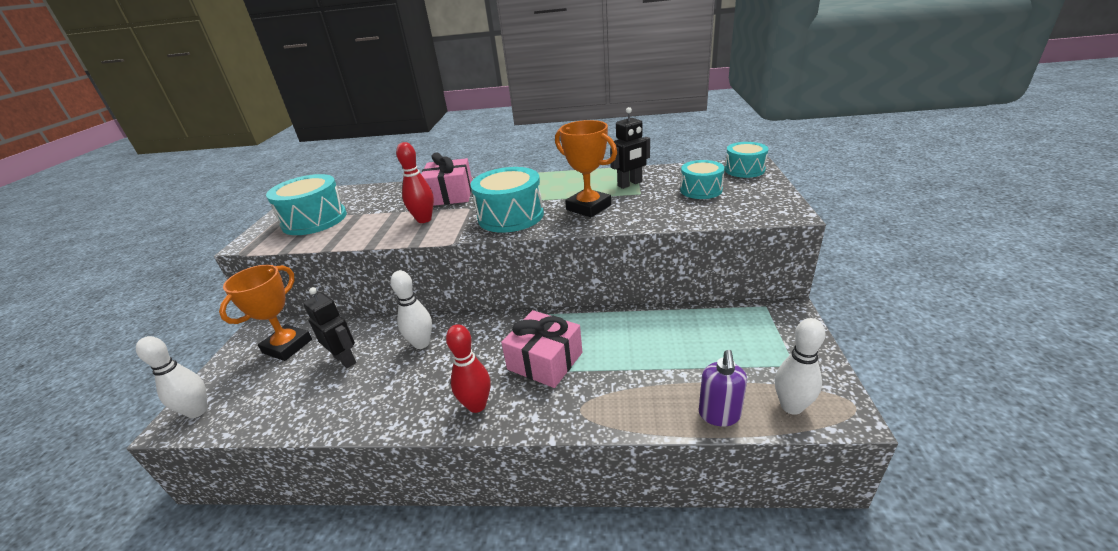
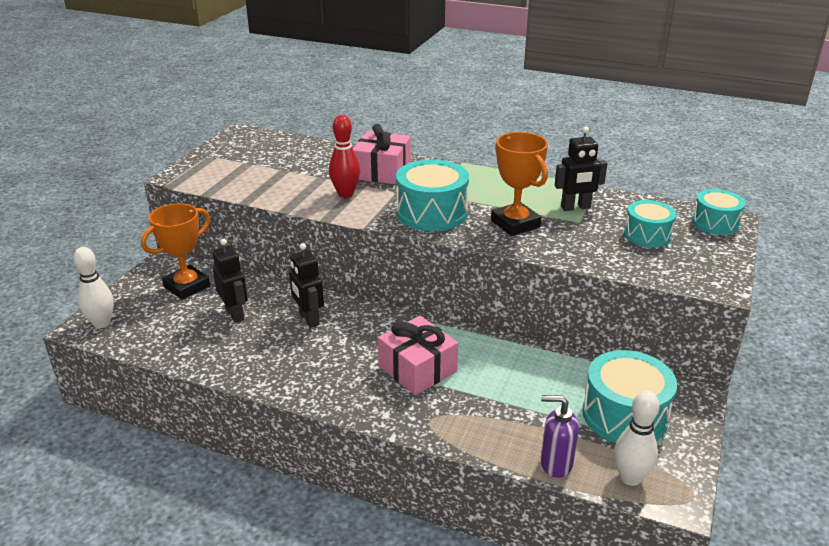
camera: 15 degrees right, 0 degrees up
(314, 220) = (241, 166): turquoise drum -> turquoise drum (624, 415)
(421, 343) = (308, 319): white bowling pin -> black robot
(477, 405) = (338, 389): red bowling pin -> none
(719, 415) = (555, 464): purple soap dispenser -> purple soap dispenser turned 75 degrees clockwise

